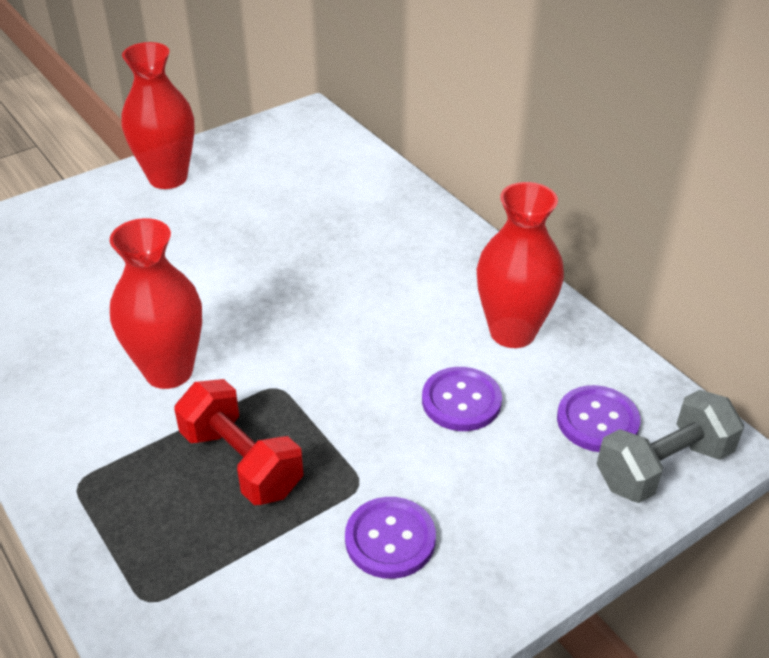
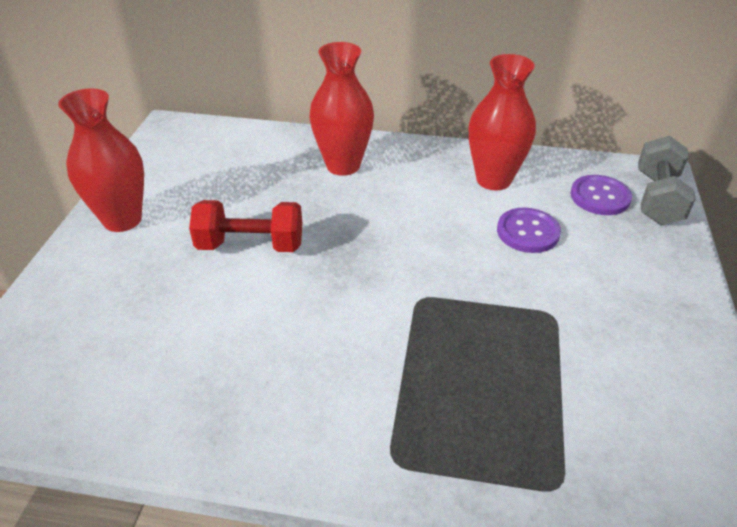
camera: 45 degrees left, 0 degrees up
(169, 371) = (336, 340): red vase -> red vase (343, 165)
(241, 462) = (473, 357): red dumbbell -> red dumbbell (250, 245)
(390, 539) = (614, 330): purple button -> none

